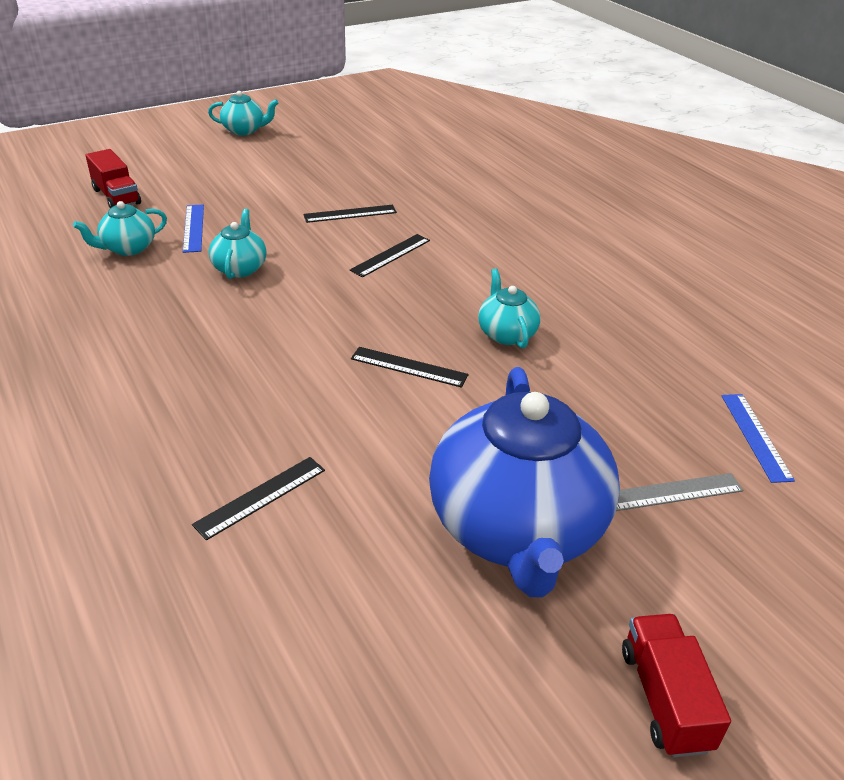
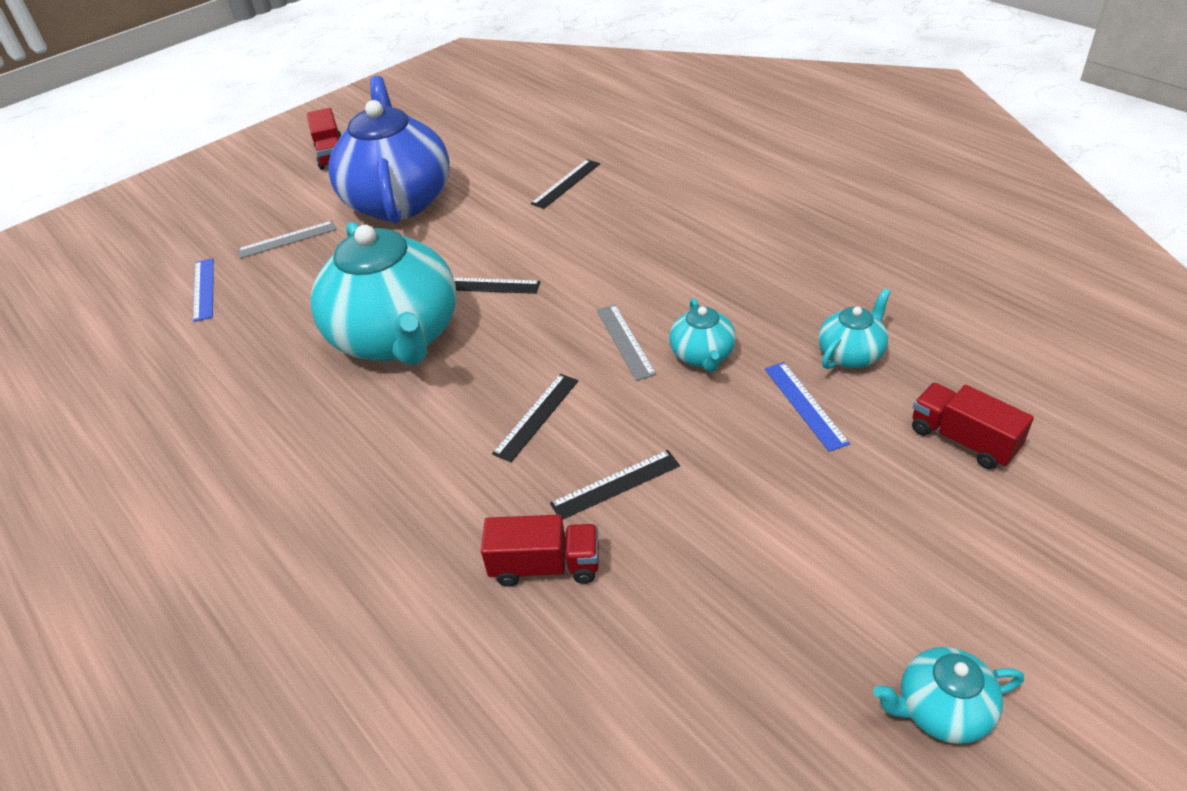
camera: 175 degrees right, 5 degrees up
(296, 290) = (625, 341): none -> grey ruler
(407, 191) = (545, 566): none -> red truck
(506, 334) = (397, 337): turquoise teapot -> turquoise teapot, size x2.27

